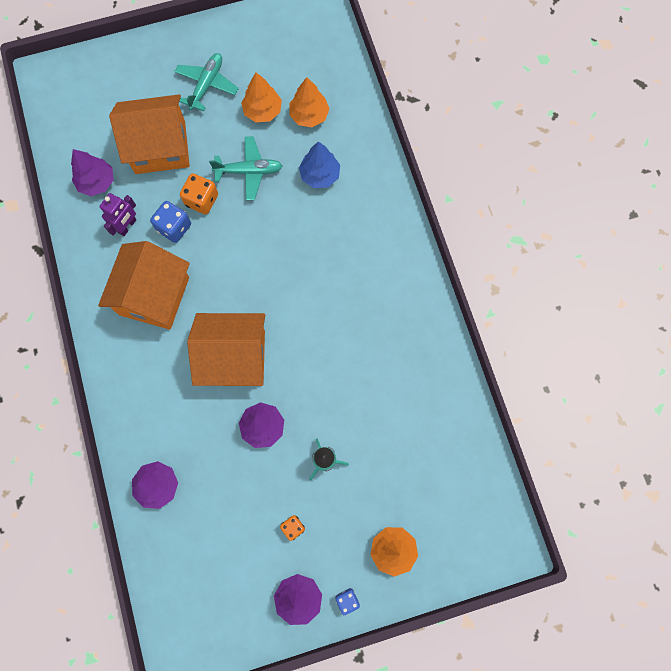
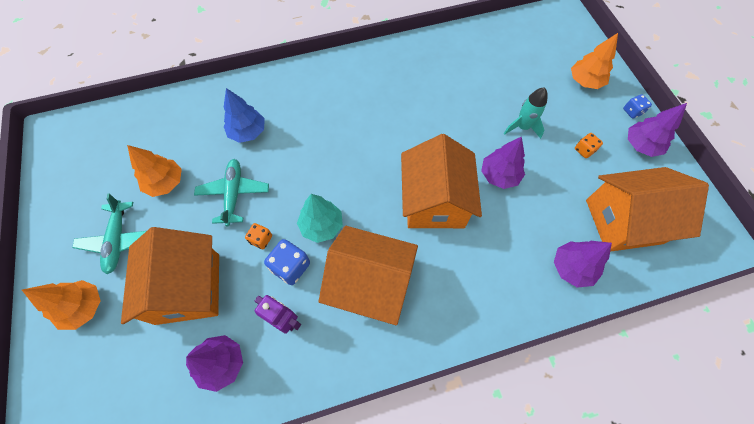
camera: 90 degrees left, 10 degrees down
(201, 200) = (261, 239): orange dice -> orange dice, size x0.61
(204, 551) = (623, 221): none -> orange house
(207, 85) = (118, 240): turquoise plane -> turquoise plane turned 120 degrees counterclockwise
(213, 251) = (321, 226): none -> turquoise tree
(309, 115) = (180, 141): orange tree -> orange tree (84, 307)

